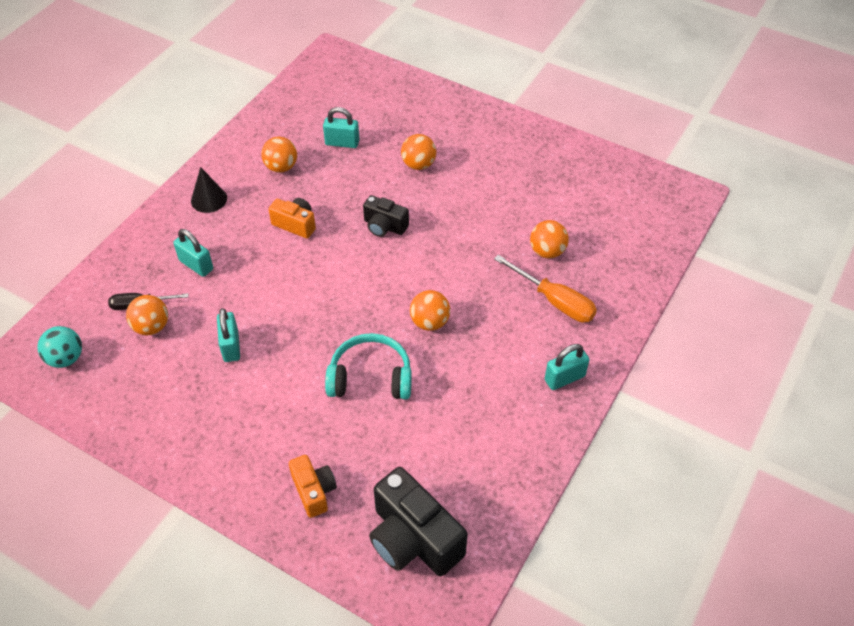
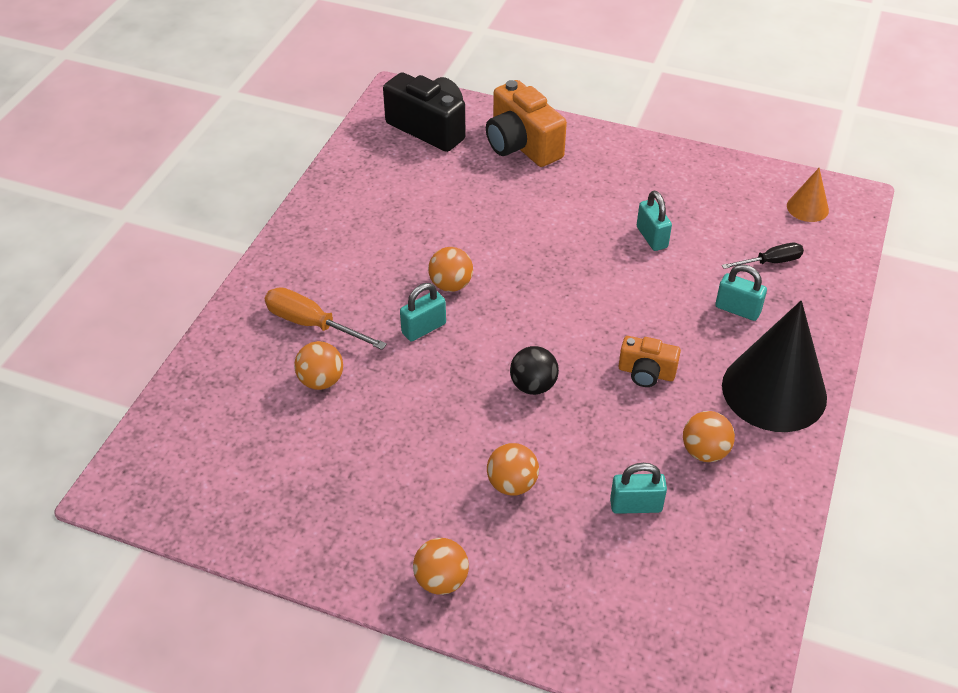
camera: 170 degrees right, 5 degrees down
(66, 358) = (807, 208): turquoise ball -> orange cone
(152, 327) = (743, 244): orange ball -> orange ball (441, 580)
(209, 199) = (774, 391): black cone -> black cone, size x2.15
(314, 491) = (522, 145): orange camera -> orange camera, size x1.78
(370, 377) = (499, 229): turquoise headphones -> none
(384, 226) = (533, 386): black camera -> black ball
(564, 378) = (301, 252): turquoise padlock -> turquoise padlock (423, 328)

